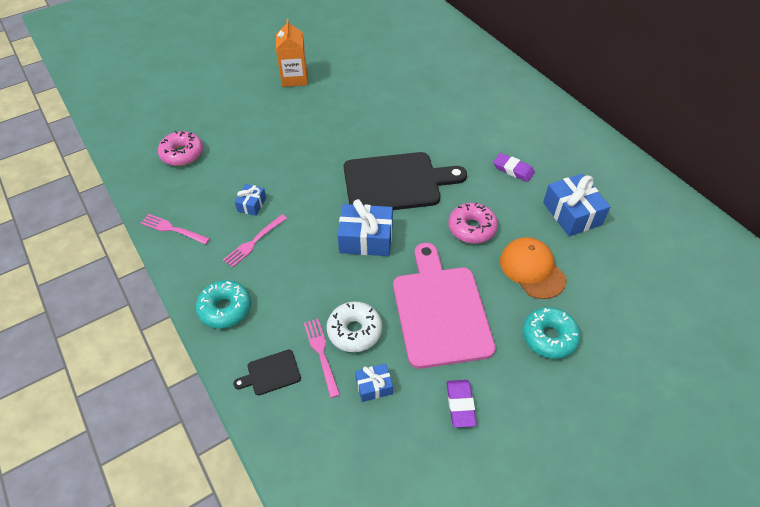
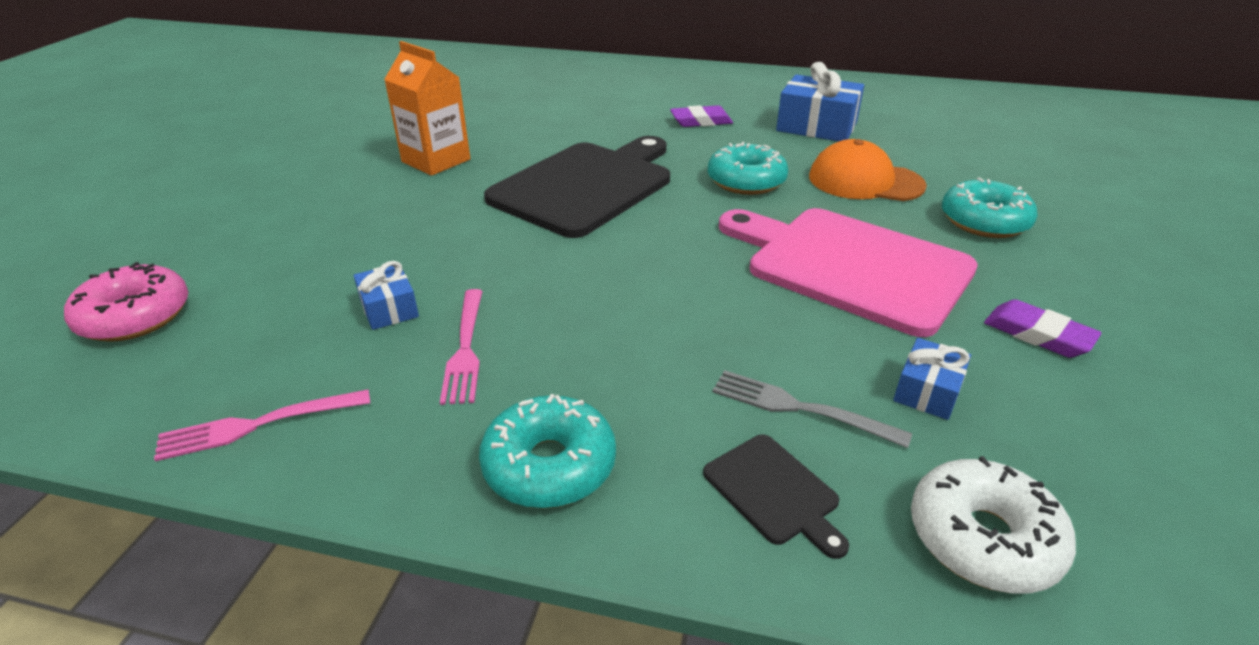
camera: 45 degrees left, 15 degrees down
(271, 373) = (774, 491): black cutting board -> black cutting board turned 60 degrees counterclockwise
(294, 78) = (260, 155): orange carton -> orange carton (436, 161)
(321, 354) = (800, 408): pink fork -> grey fork
(354, 331) = (795, 351): white donut -> white donut (983, 538)
(366, 239) = (639, 252): blue gift -> none
(471, 228) = (746, 181): pink donut -> turquoise donut

